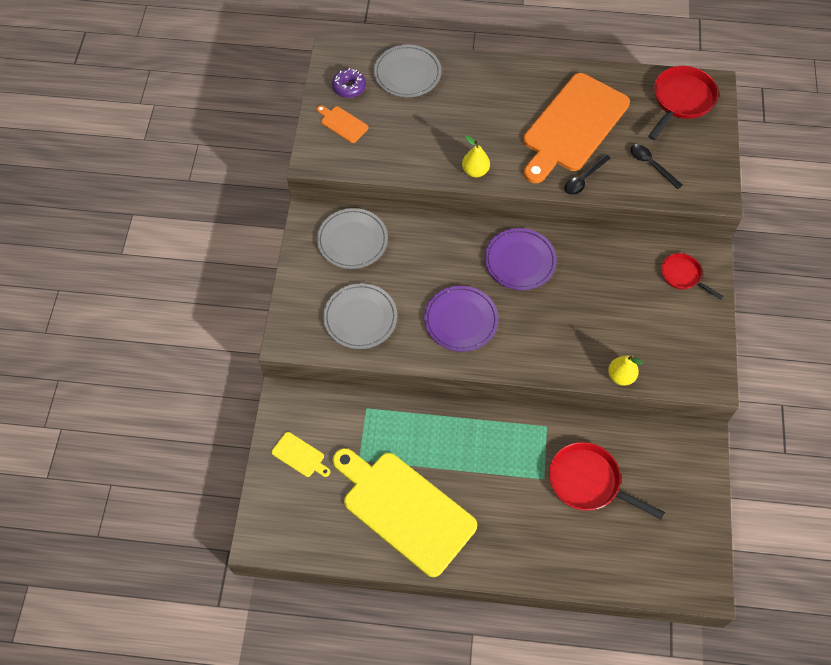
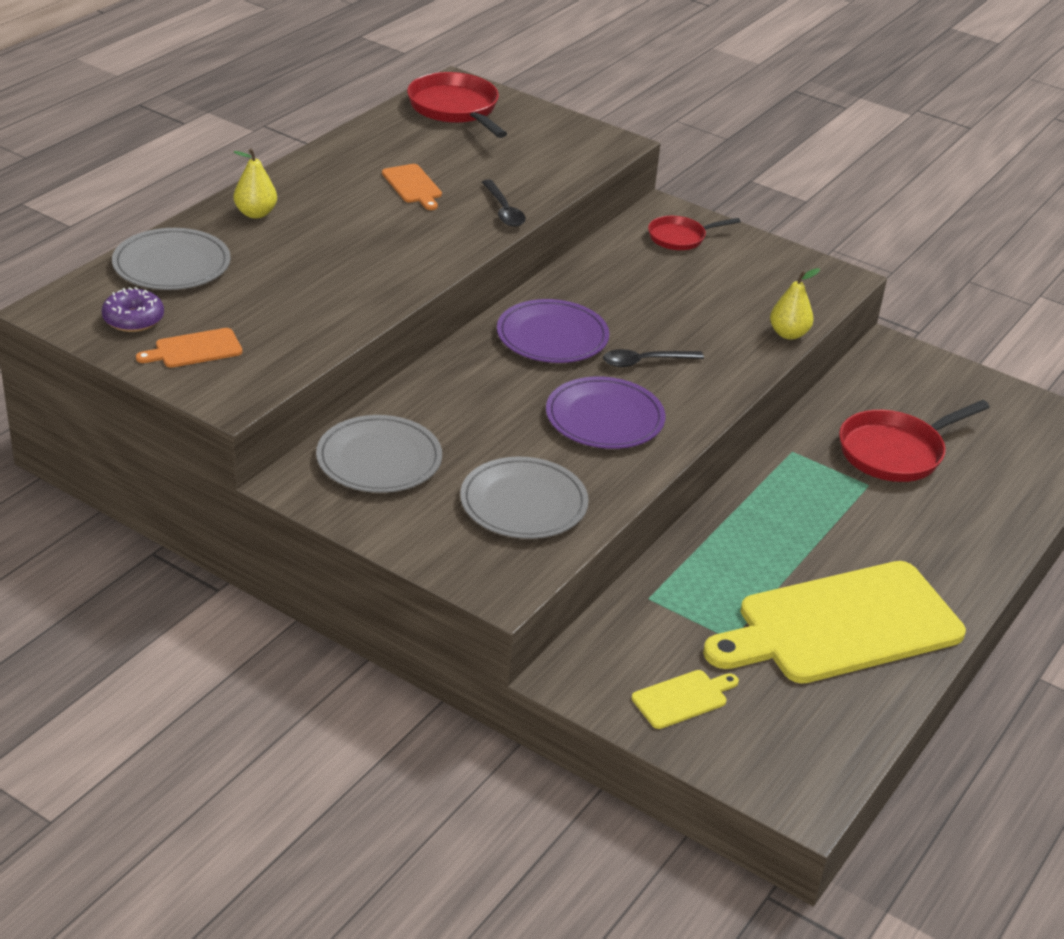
camera: 65 degrees left, 25 degrees down
(475, 171) = (406, 278): yellow pear -> yellow pear (255, 213)
(573, 126) = (413, 186): orange cutting board -> orange cutting board, size x0.40
(651, 165) = (530, 162): black spoon -> black spoon (645, 362)

